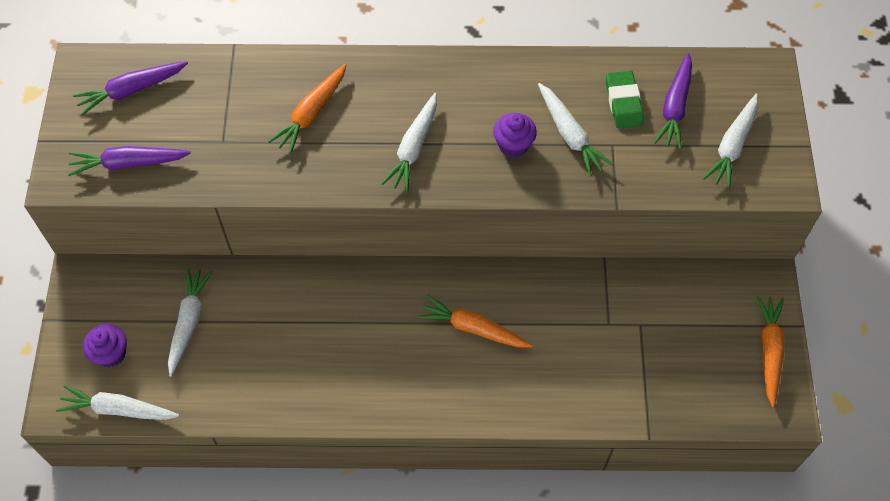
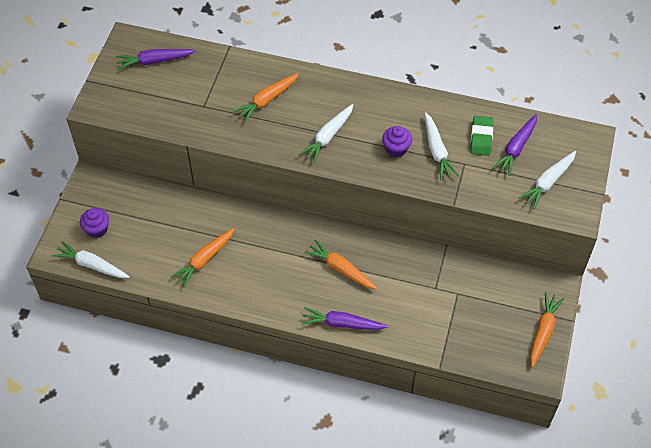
camera: 15 degrees right, 5 degrees down
(128, 163) = (139, 106): purple carrot -> purple carrot (342, 324)
(189, 322) = (153, 222): white carrot -> none
(279, 361) = (204, 260): none -> orange carrot

